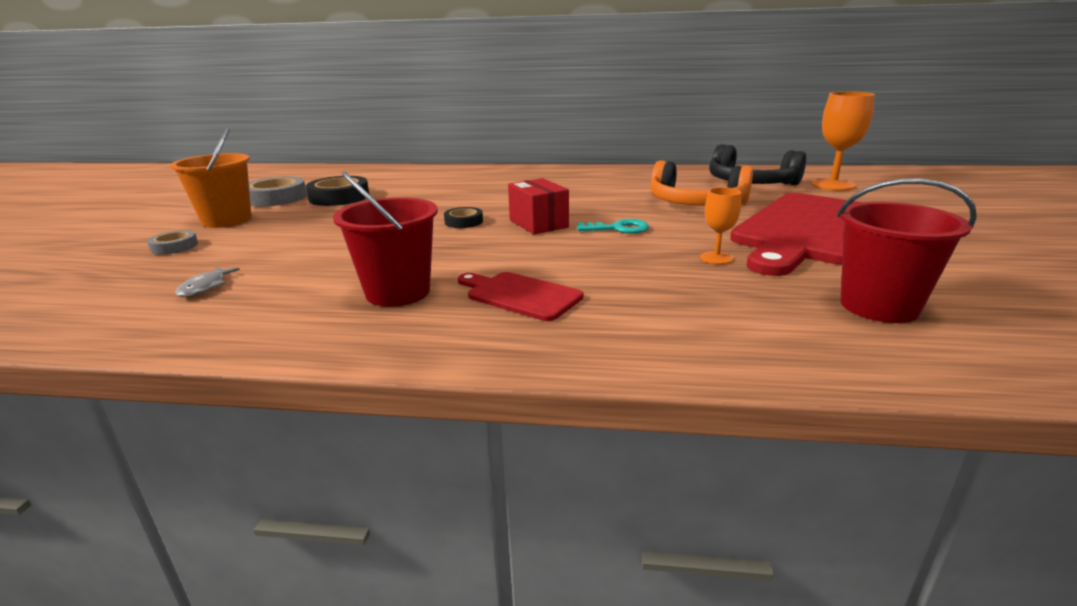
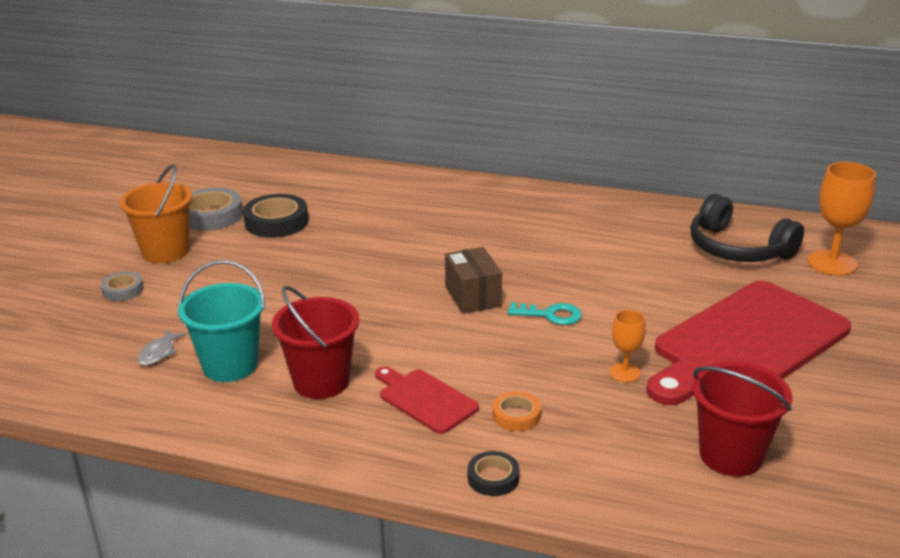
camera: 10 degrees right, 5 degrees up
(290, 289) = (230, 365): none -> turquoise bucket
(463, 222) = (398, 283): black tape -> black tape (493, 478)
(538, 224) = (473, 296): red box -> brown box
(627, 298) = (516, 415): none -> orange tape
(696, 203) = (653, 281): orange headphones -> none

